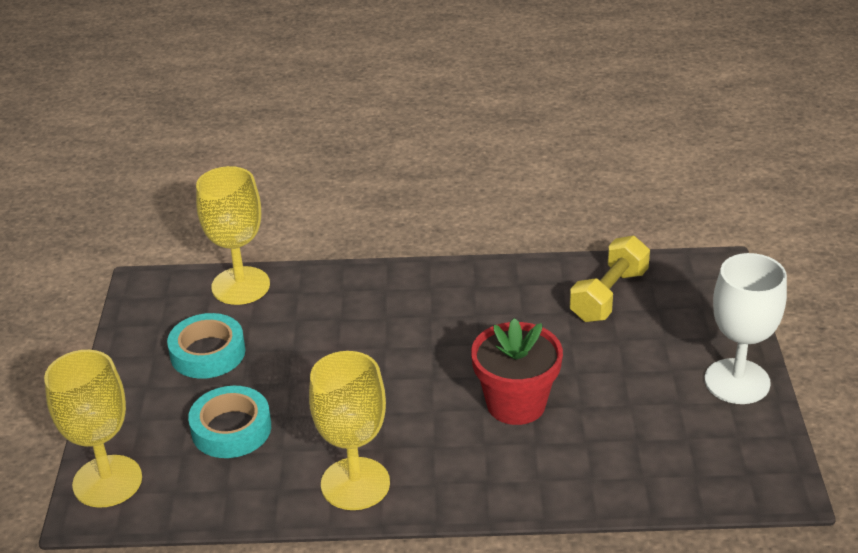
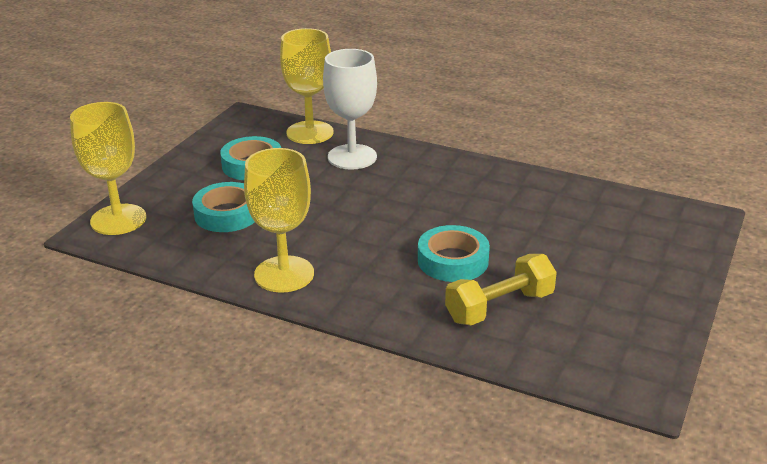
camera: 25 degrees right, 5 degrees down
(516, 404) = (453, 261): red flower pot -> turquoise tape
(609, 295) = (591, 211): yellow dumbbell -> yellow dumbbell (499, 307)
(737, 381) = (660, 301): white goblet -> white goblet (352, 157)

